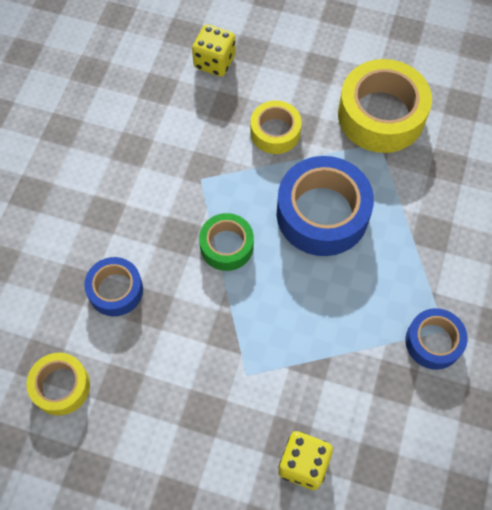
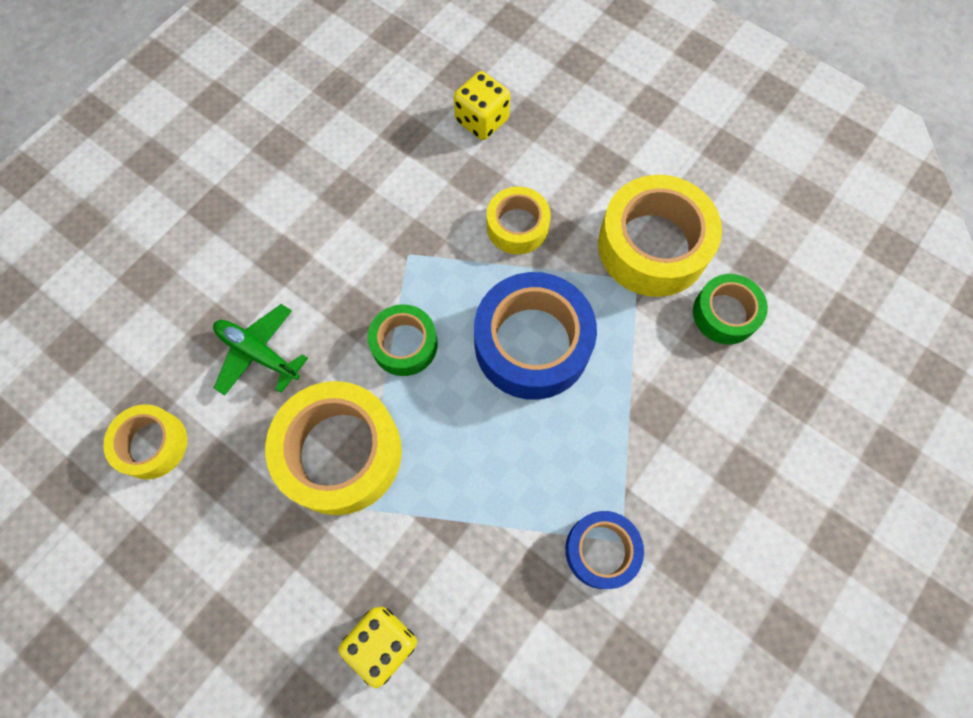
camera: 20 degrees right, 5 degrees up
(115, 290) = (258, 353): blue tape -> green plane
(212, 341) = (340, 453): none -> yellow tape
(452, 147) = (725, 314): none -> green tape

